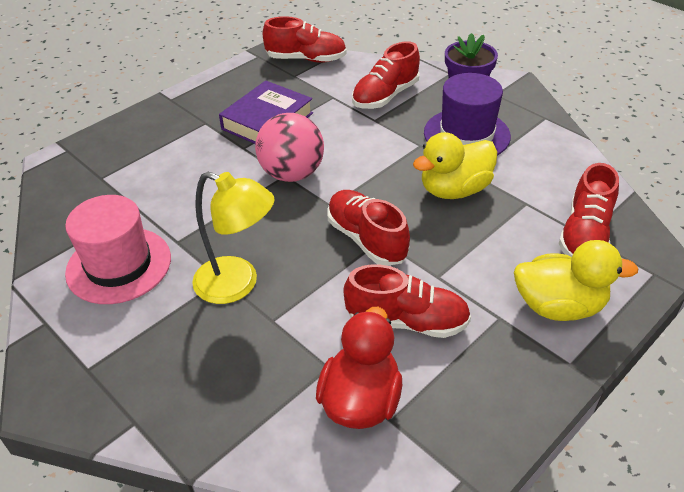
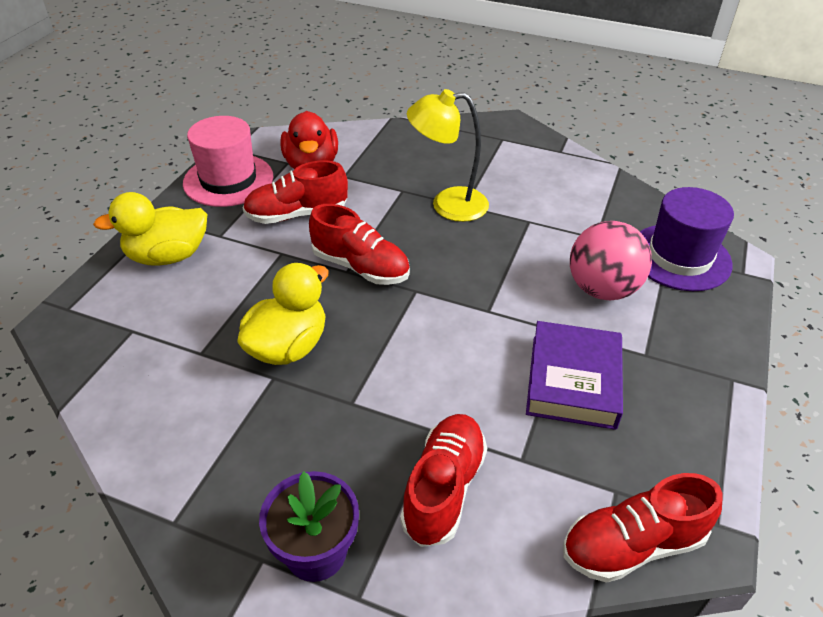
camera: 155 degrees right, 0 degrees up
(119, 265) = (554, 193): pink hat -> pink hat (228, 180)
(292, 174) = (481, 314): pink ball -> pink ball (602, 289)
(466, 134) = (293, 442): purple hat -> purple hat (679, 257)
(584, 235) = (134, 331): red shoe -> none

